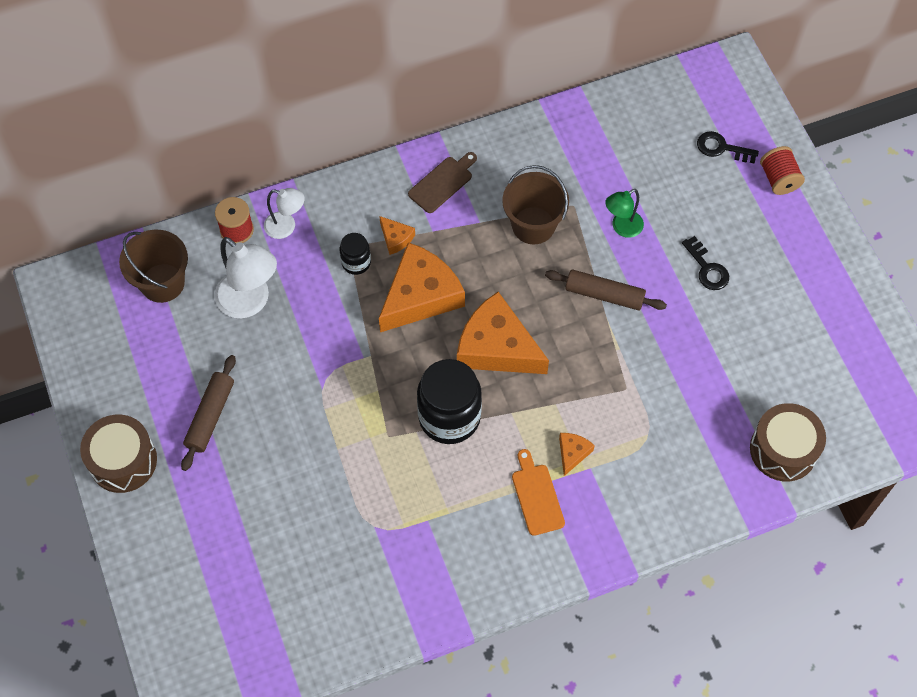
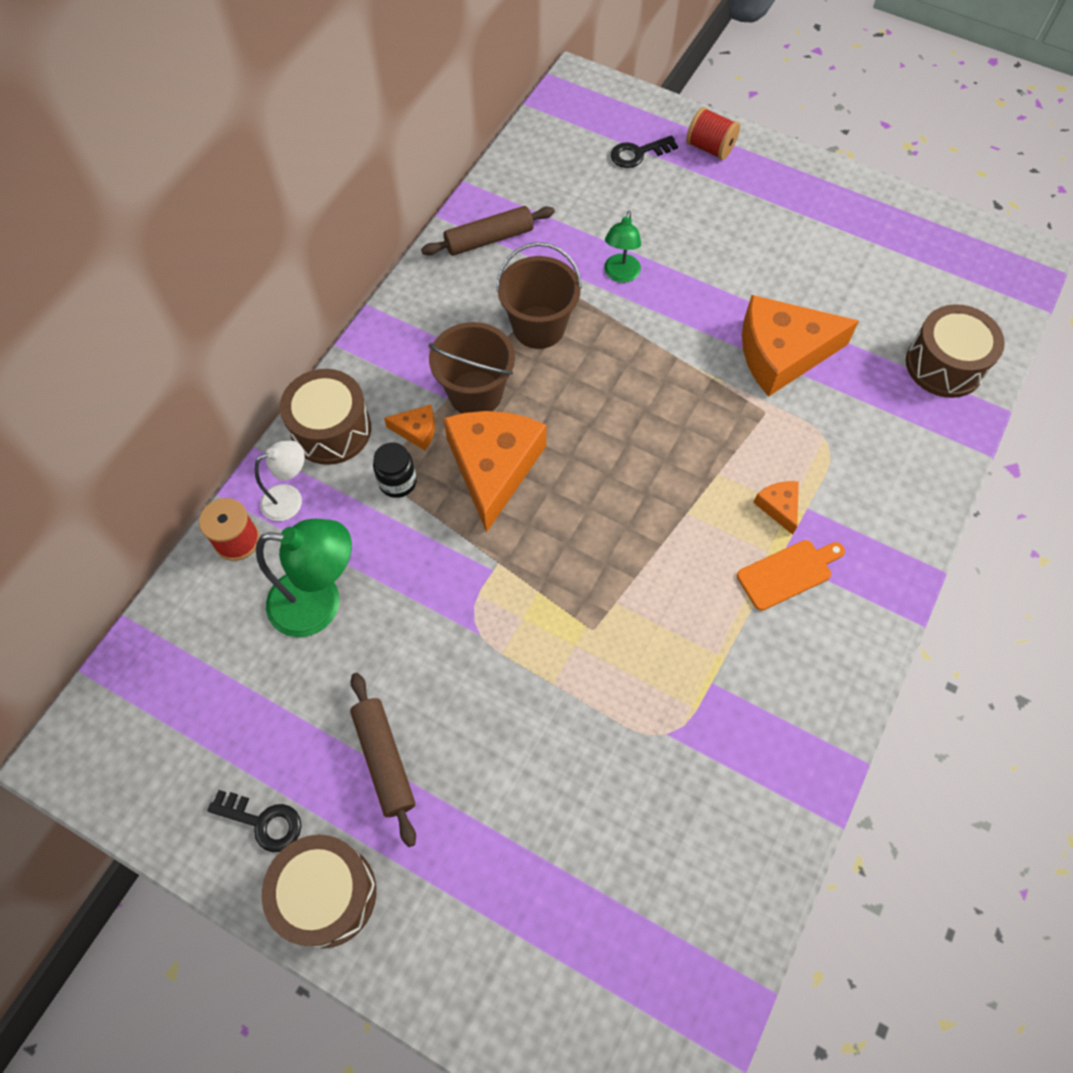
camera: 40 degrees left, 0 degrees up
(162, 283) = (199, 657): brown bucket -> brown bucket (475, 393)
(250, 302) = (320, 603): white lamp -> green lamp
(346, 200) = (331, 429): none -> brown drum
(442, 183) = (414, 347): brown cutting board -> none
(449, 417) = (634, 563): black jar -> none
(496, 347) = (613, 461): orange cheese -> orange cheese (782, 353)
(537, 496) = (788, 573): orange cutting board -> orange cutting board turned 120 degrees clockwise
(604, 295) = (663, 343): brown rolling pin -> brown rolling pin (489, 239)
(707, 268) = (727, 259): black key -> black key (263, 822)

